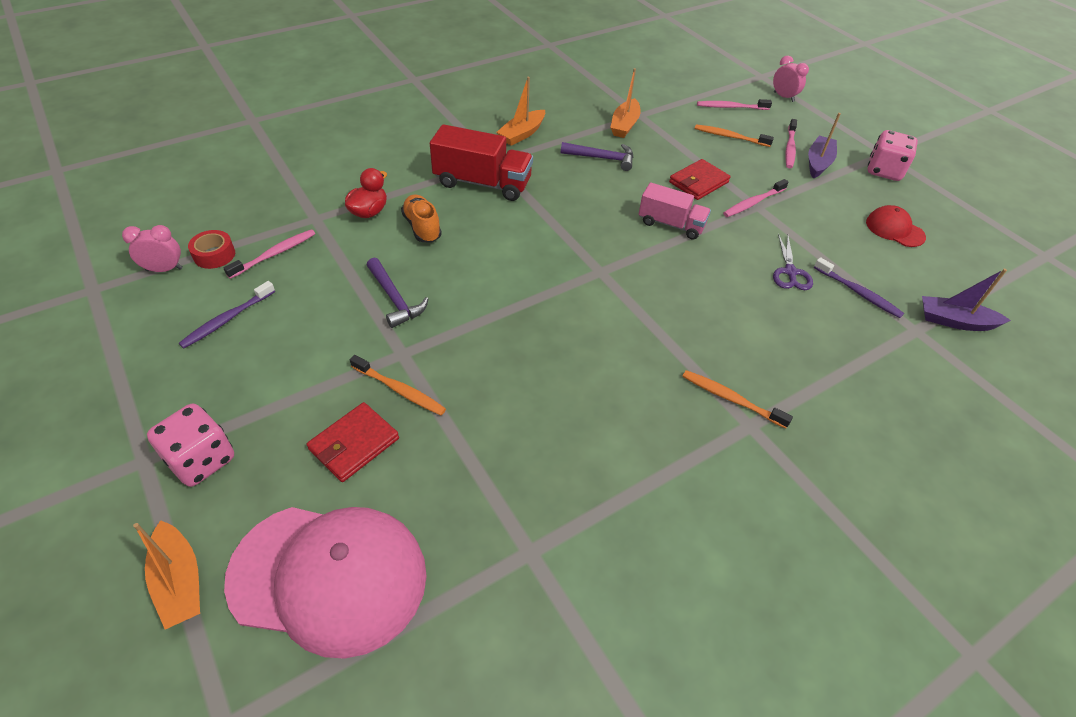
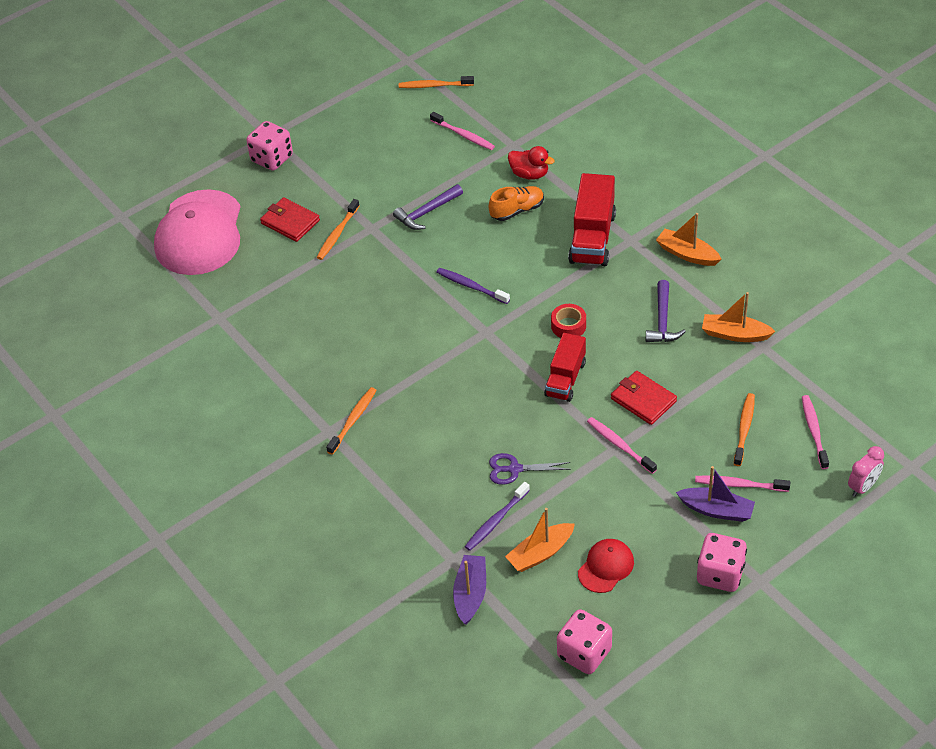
camera: 90 degrees right, 0 degrees up
(164, 269) = (434, 86): pink clock -> orange toothbrush
(180, 581) = (194, 176): orange boat -> orange boat (540, 553)
(214, 255) = (455, 105): red tape -> red tape (568, 326)
(227, 319) = (389, 132): purple toothbrush -> purple toothbrush (471, 286)
(671, 224) = (565, 379): pink truck -> red truck
(993, 254) = (584, 653): none -> pink dice

